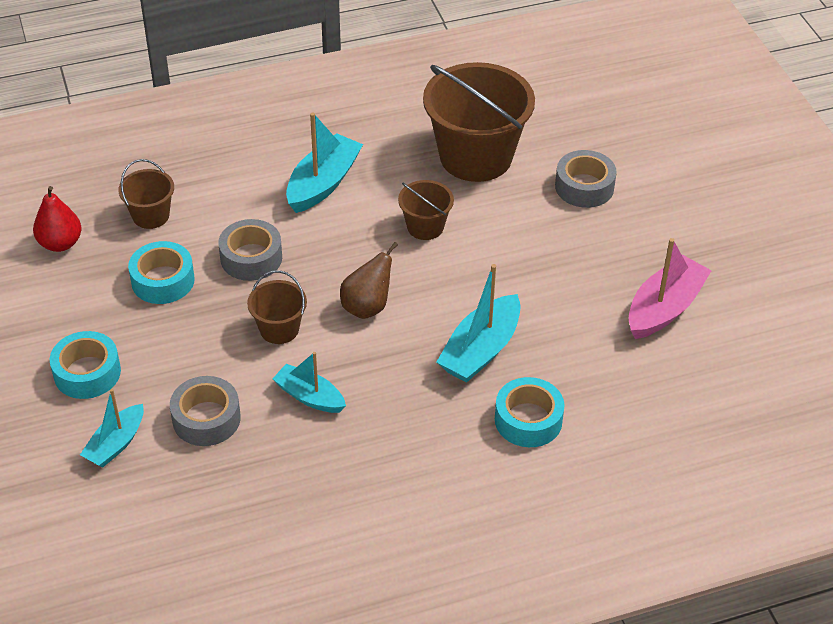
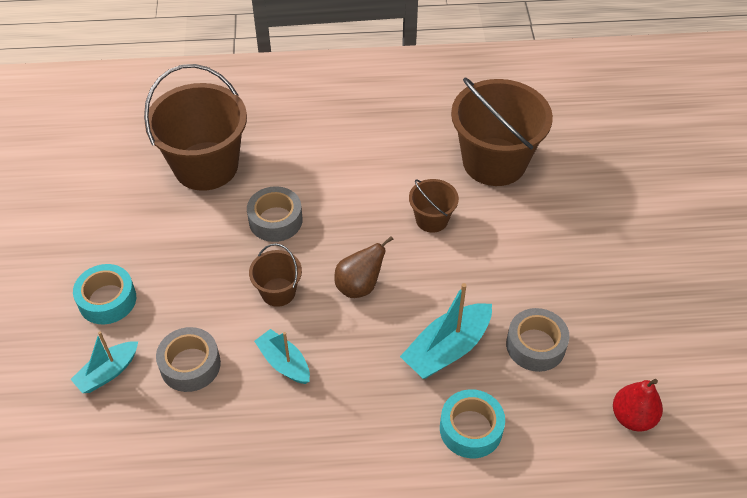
camera: 15 degrees right, 5 degrees up
(60, 243) = (126, 177): red pear -> red pear (632, 417)
(151, 216) = (206, 166): brown bucket -> brown bucket, size x2.07
(163, 280) = (196, 227): turquoise tape -> none
(323, 183) = (356, 163): turquoise boat -> none
(584, 187) = (583, 208): grey tape -> grey tape (535, 345)
(664, 308) = (627, 342): pink boat -> none

